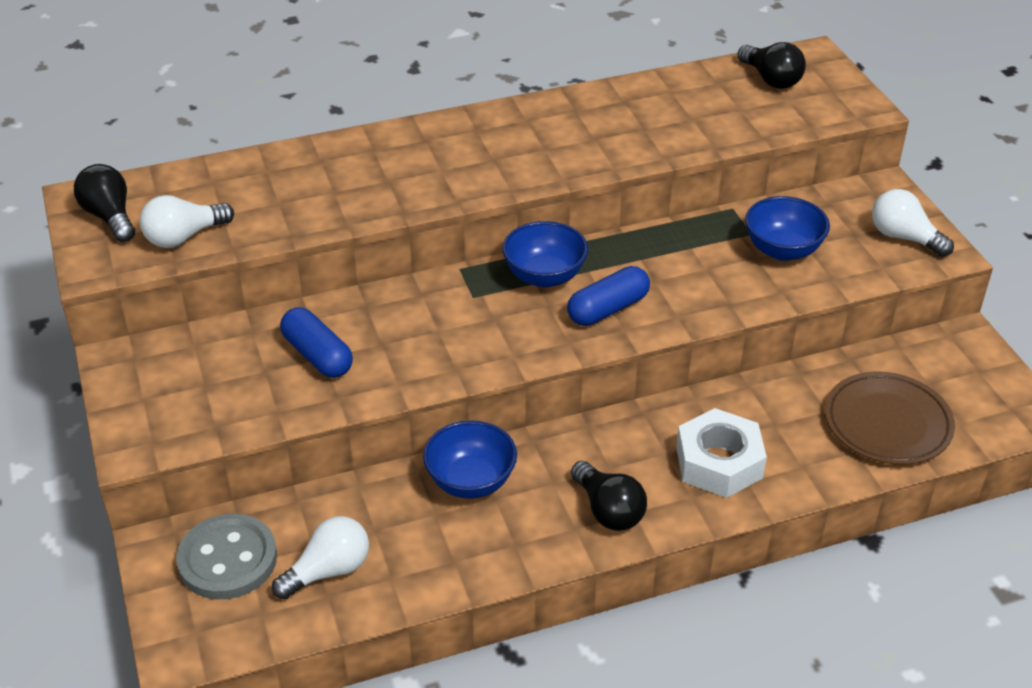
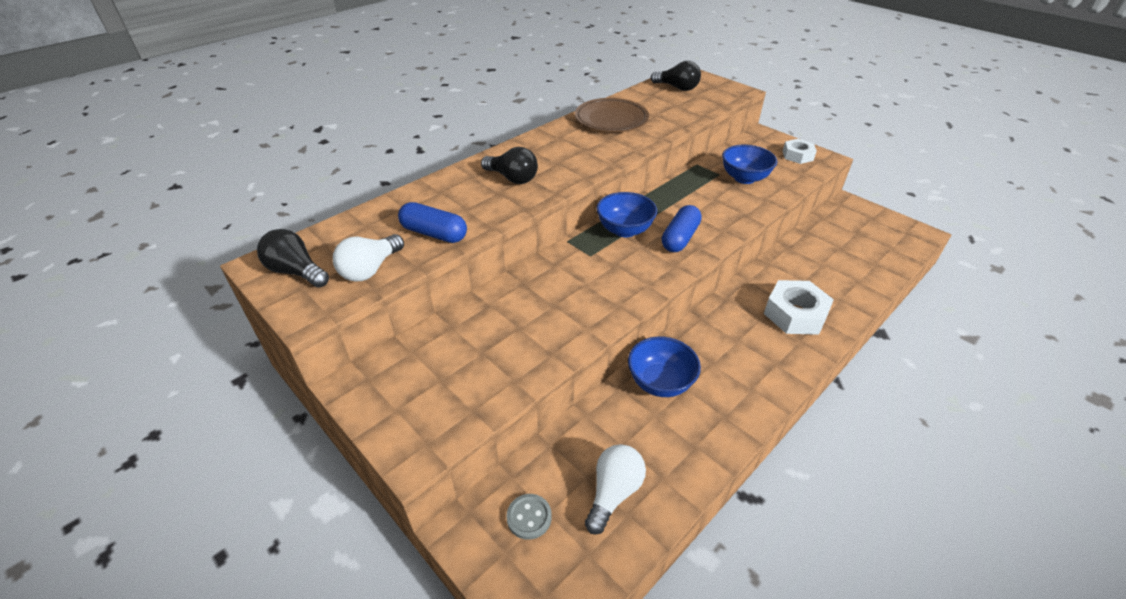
camera: 25 degrees left, 0 degrees up
(227, 559) = (529, 517): grey button -> grey button, size x0.52
(317, 355) = (514, 328): blue capsule -> blue capsule (434, 234)
(608, 510) = (761, 369): black light bulb -> black light bulb (512, 178)
(887, 423) = (858, 260): brown plate -> brown plate (611, 119)
(904, 237) = (797, 155): white light bulb -> white nut

